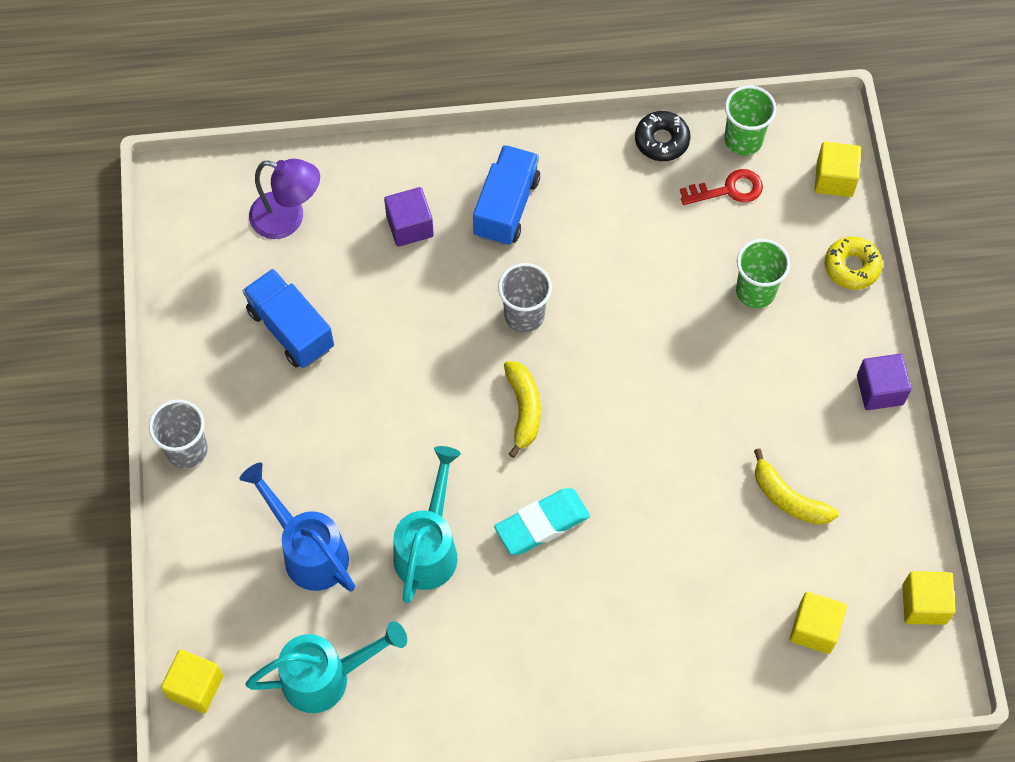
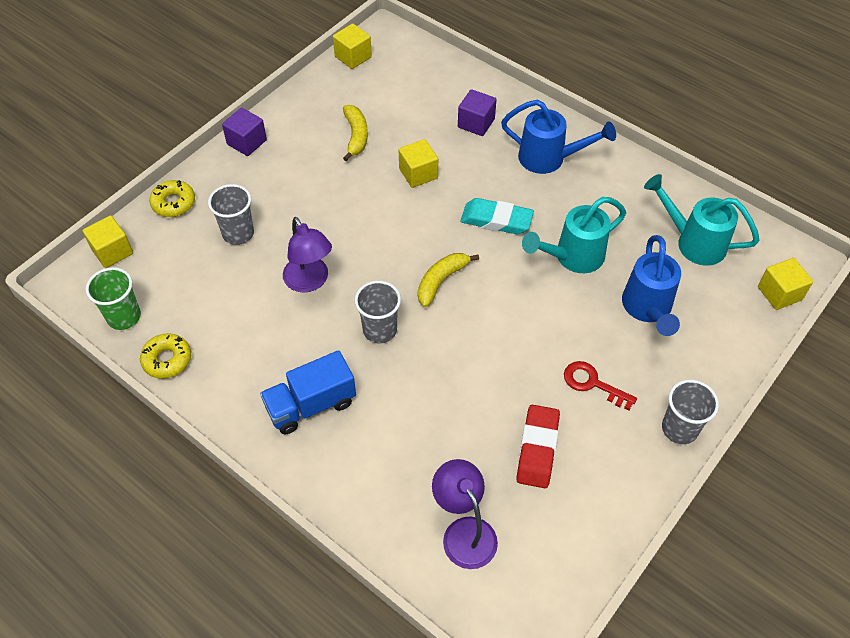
camera: 135 degrees left, 10 degrees down
(290, 329) = (537, 449): blue truck -> red eraser
(410, 226) = (386, 449): purple cube -> purple cube (476, 123)
(566, 655) = (549, 159): none -> blue watering can
(635, 304) = (310, 282): none -> purple lamp
(661, 140) = (167, 360): black donut -> yellow donut
(728, 190) = (174, 297): red key -> red key (593, 383)
(755, 291) = (238, 233): green cup -> grey cup
(814, 628) = (414, 84): yellow cube -> yellow cube (418, 173)

